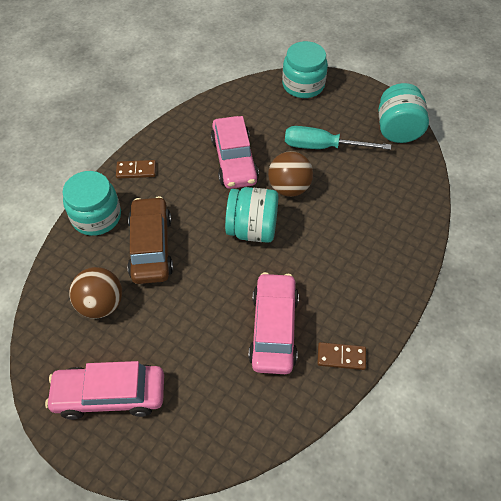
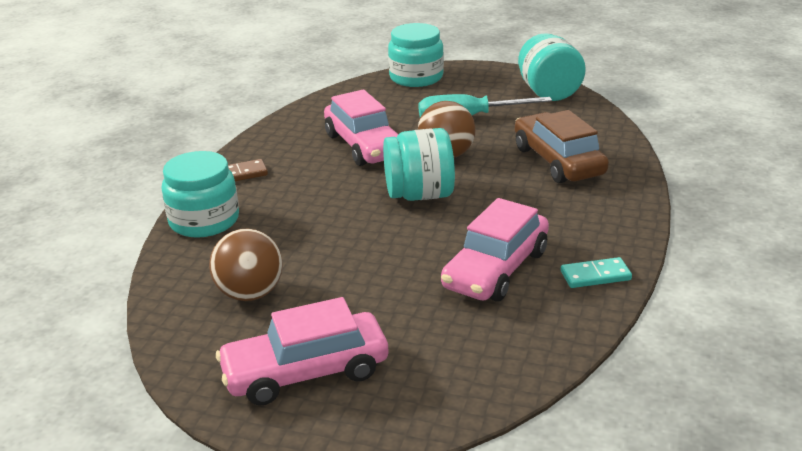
camera: 15 degrees left, 25 degrees down
(151, 247) = (294, 232): brown car -> brown car (558, 161)
(274, 329) = (496, 269): pink car -> pink car turned 135 degrees counterclockwise
(341, 357) = (595, 275): brown domino -> turquoise domino

